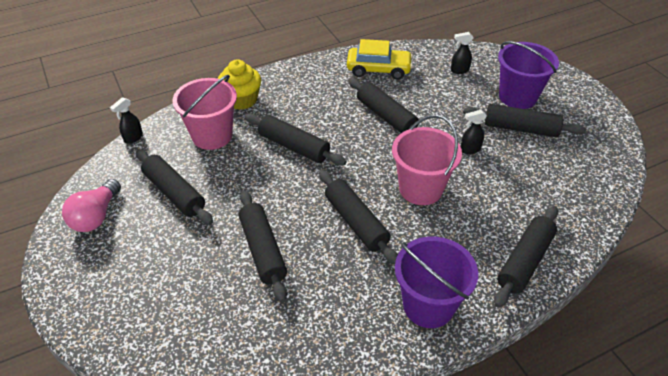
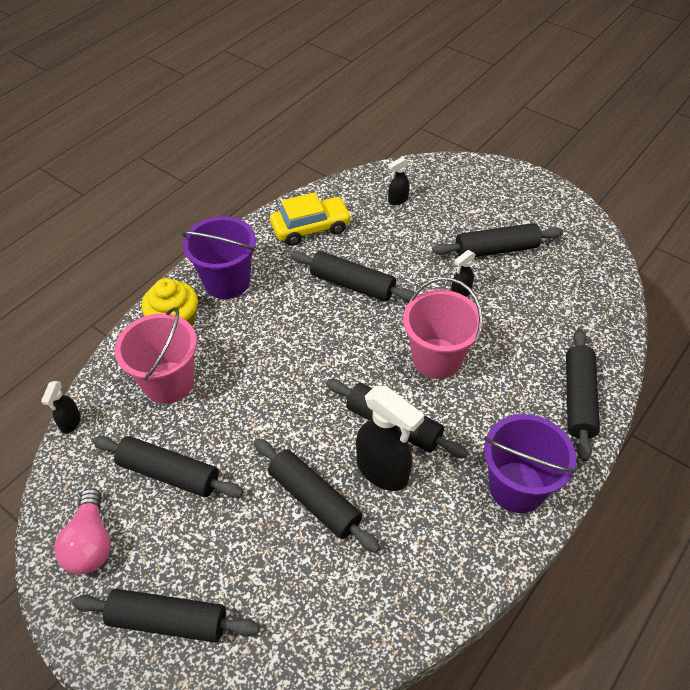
camera: 25 degrees left, 5 degrees up
(294, 147) = (273, 360): black rolling pin -> black rolling pin (168, 621)
(327, 251) = (383, 471): none -> black spray bottle
(517, 97) = (473, 212): purple bucket -> purple bucket (227, 282)

